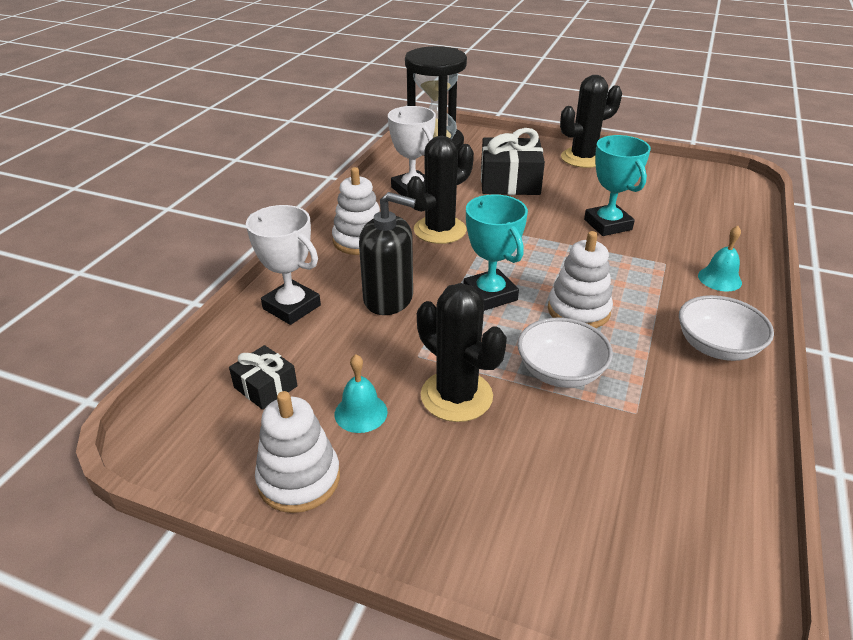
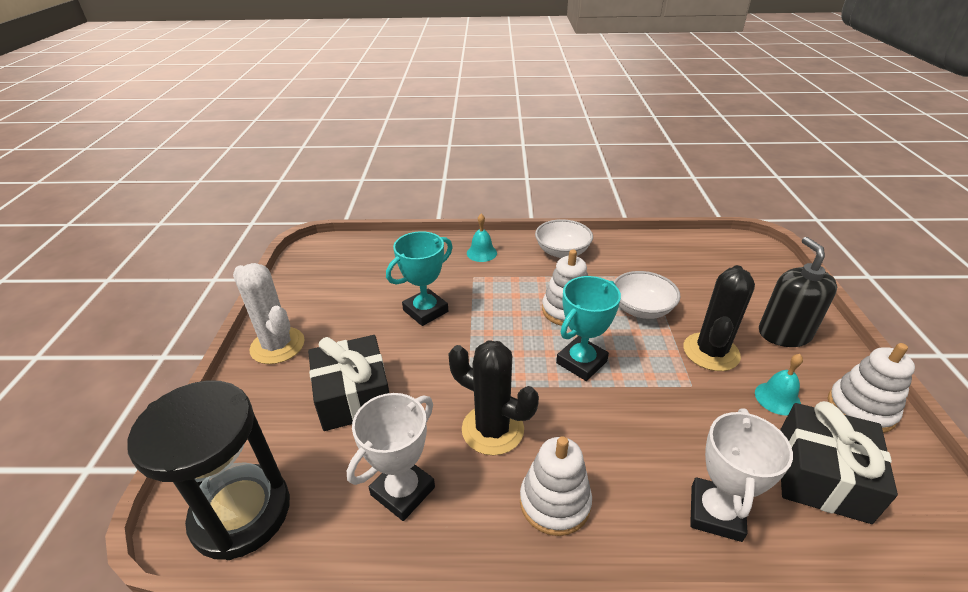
camera: 110 degrees left, 0 degrees up
(265, 387) = (821, 475): black gift -> black gift, size x1.84
(388, 298) = (638, 431): black soap dispenser -> black soap dispenser (784, 334)
(583, 158) = (277, 346): black cactus -> white cactus

